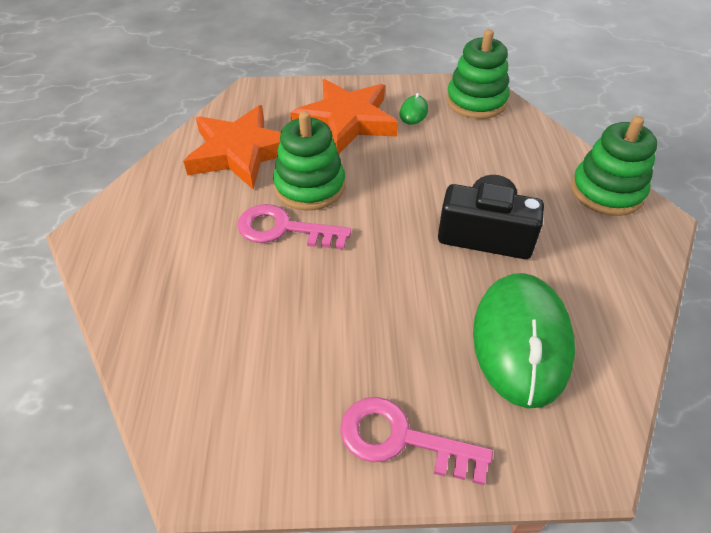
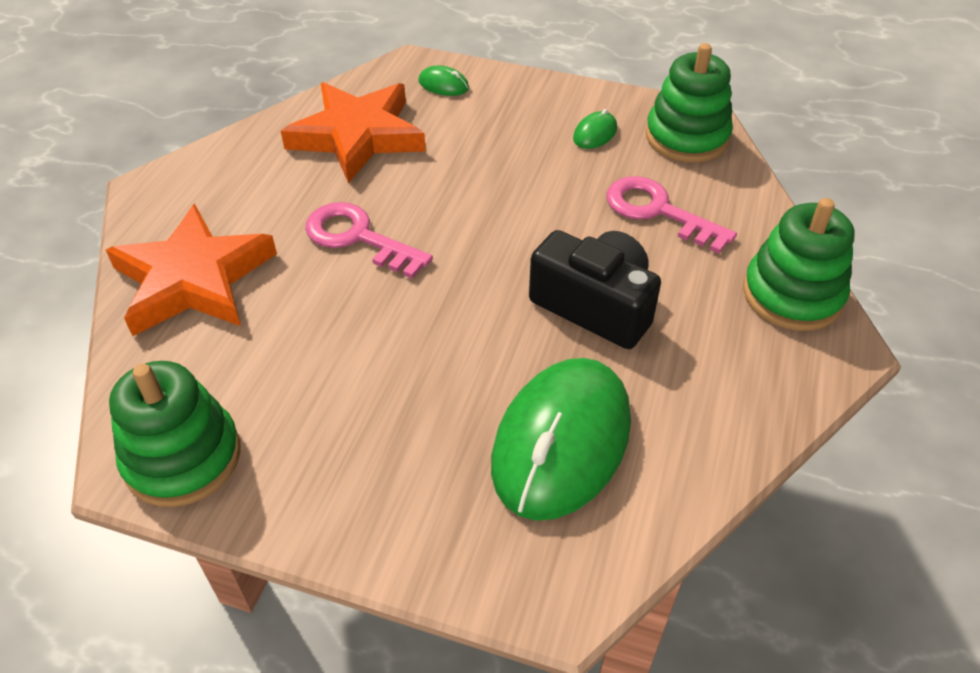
camera: 20 degrees right, 0 degrees up
(285, 101) = (443, 85): none -> green mouse
(310, 187) = (415, 196): green stacking toy -> green stacking toy (183, 457)
(346, 121) = (503, 126): orange star -> orange star (193, 279)
(401, 440) = (358, 503): pink key -> pink key (658, 212)

